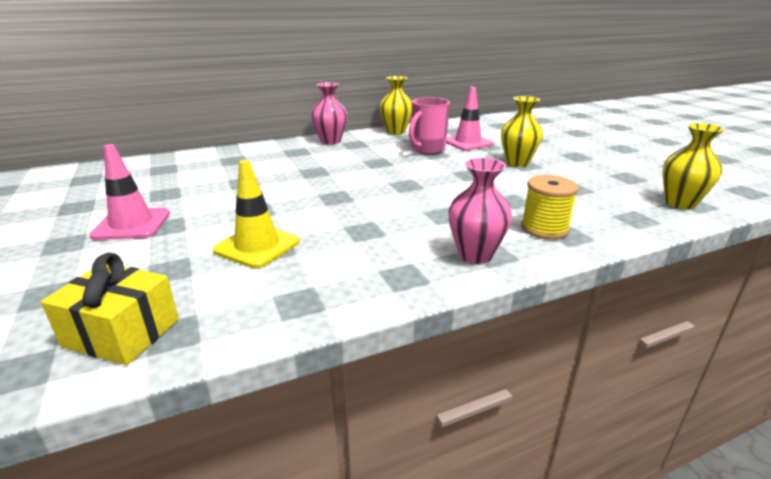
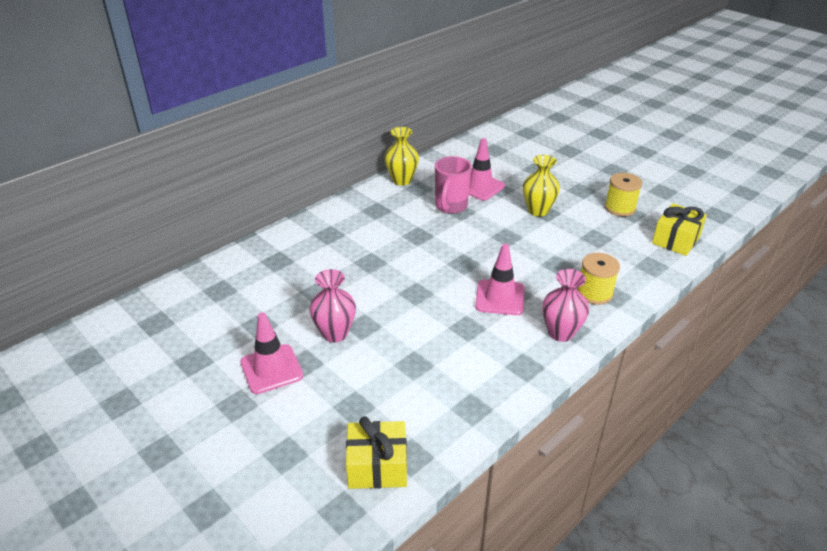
camera: 20 degrees left, 10 degrees up
(257, 246) = (399, 365): yellow traffic cone -> none
(331, 141) = (349, 210): pink vase -> pink vase (335, 333)
(423, 214) = (500, 298): none -> pink traffic cone
(616, 172) = (620, 208): none -> yellow spool
(680, 203) = (676, 240): yellow vase -> yellow gift

